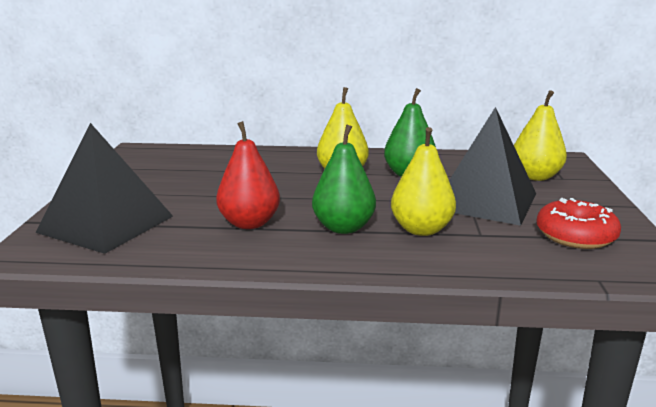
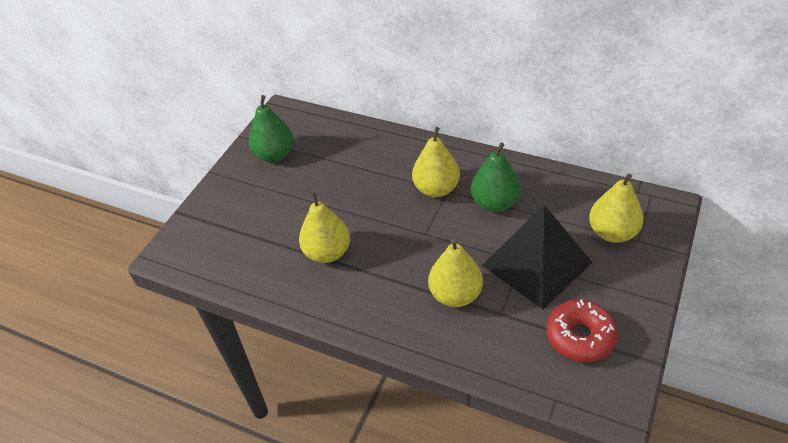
camera: 25 degrees right, 25 degrees up
(106, 224) = (227, 228): black pyramid -> none
(249, 223) = (327, 252): red pear -> yellow pear
(343, 228) = (395, 276): green pear -> green pear (275, 155)

